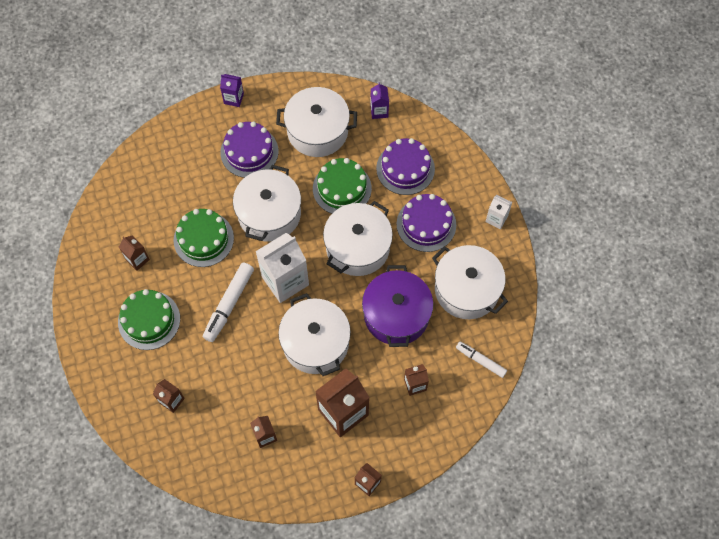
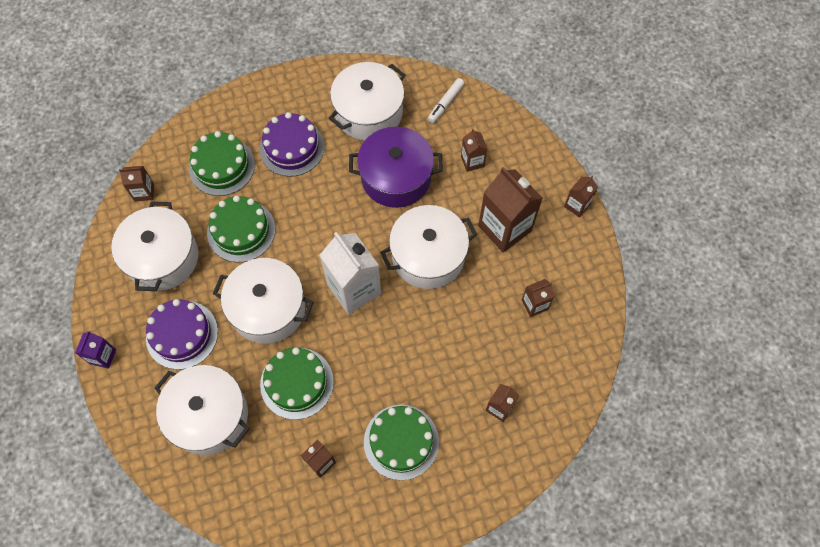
camera: 90 degrees left, 0 degrees up
(229, 304) = (382, 349): white marker -> none
(358, 247) = (316, 214): white pot -> white pot (209, 415)
(379, 111) = (144, 192): purple carton -> brown carton
(405, 168) = (222, 166): purple cake -> green cake
(496, 219) = (289, 83): white carton -> none

